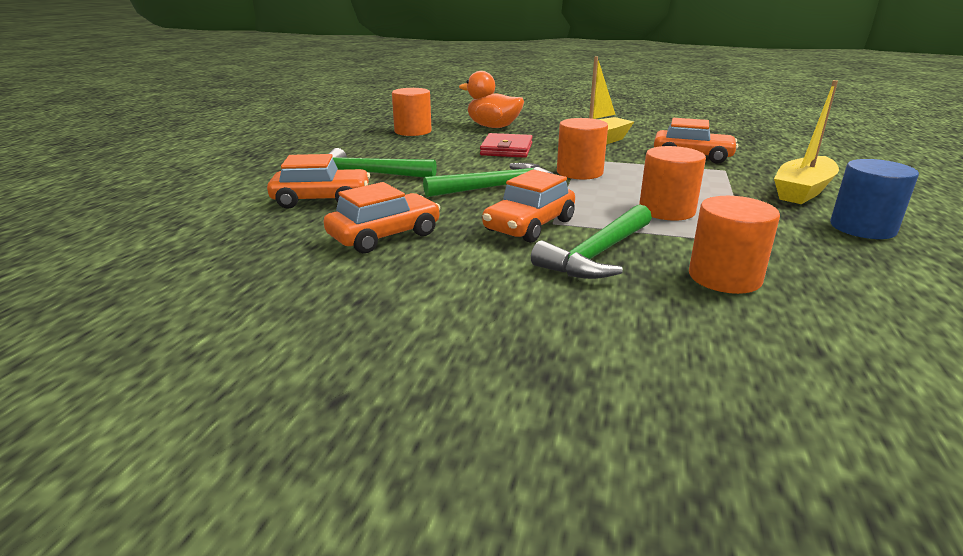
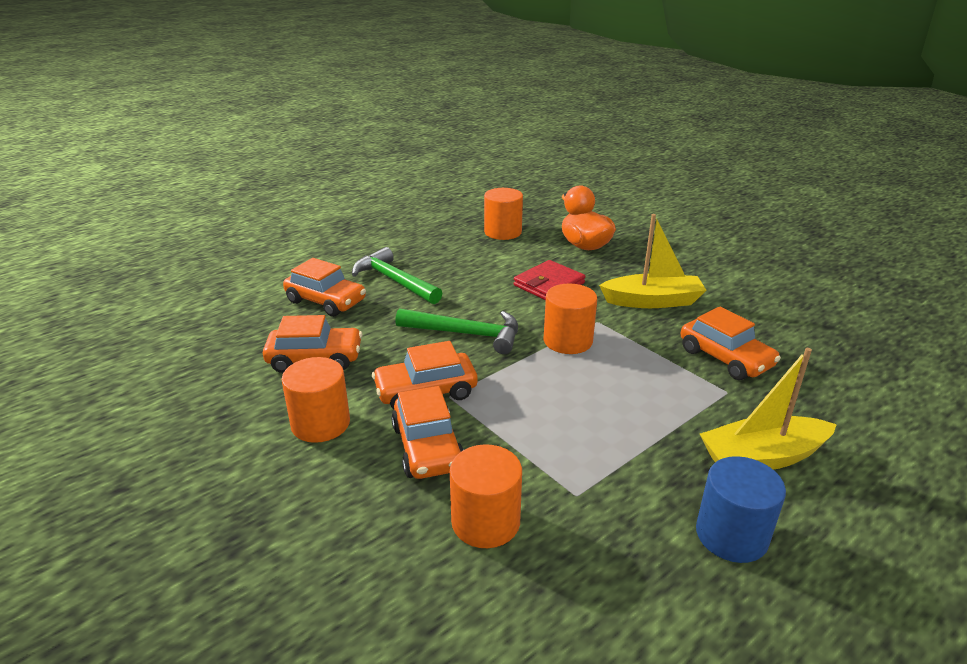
camera: 35 degrees right, 5 degrees up
(597, 254) = (427, 447): green hammer -> orange car
(666, 210) = (567, 423): orange cylinder -> orange cylinder (320, 423)

